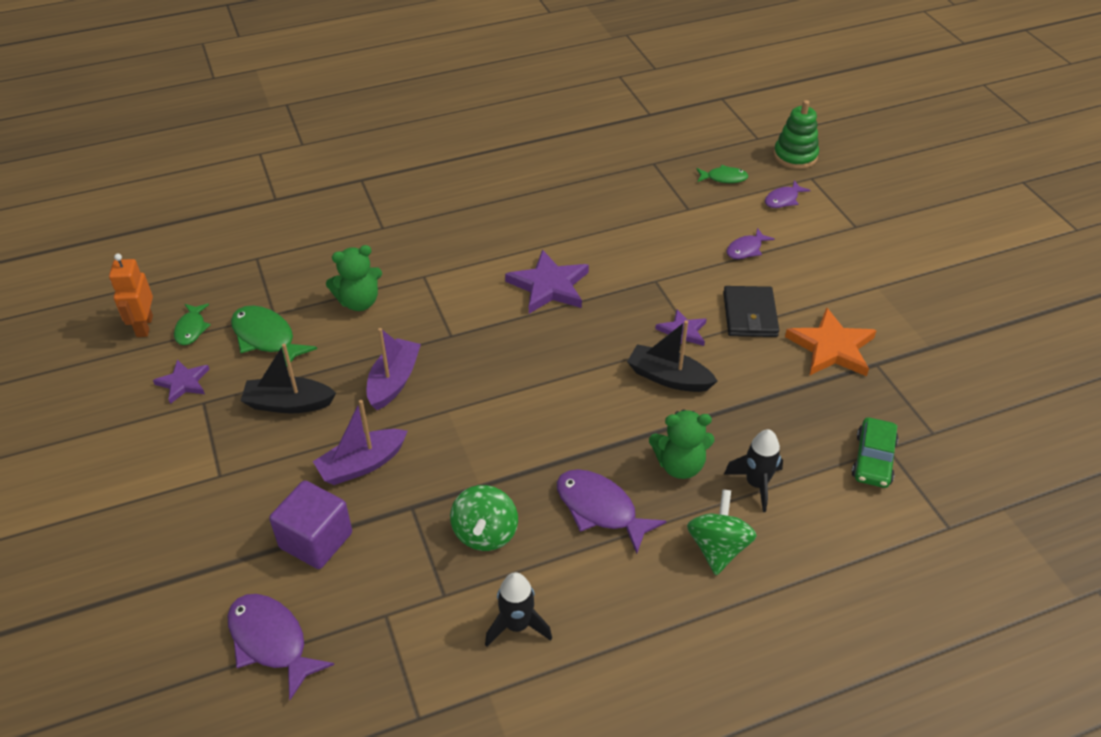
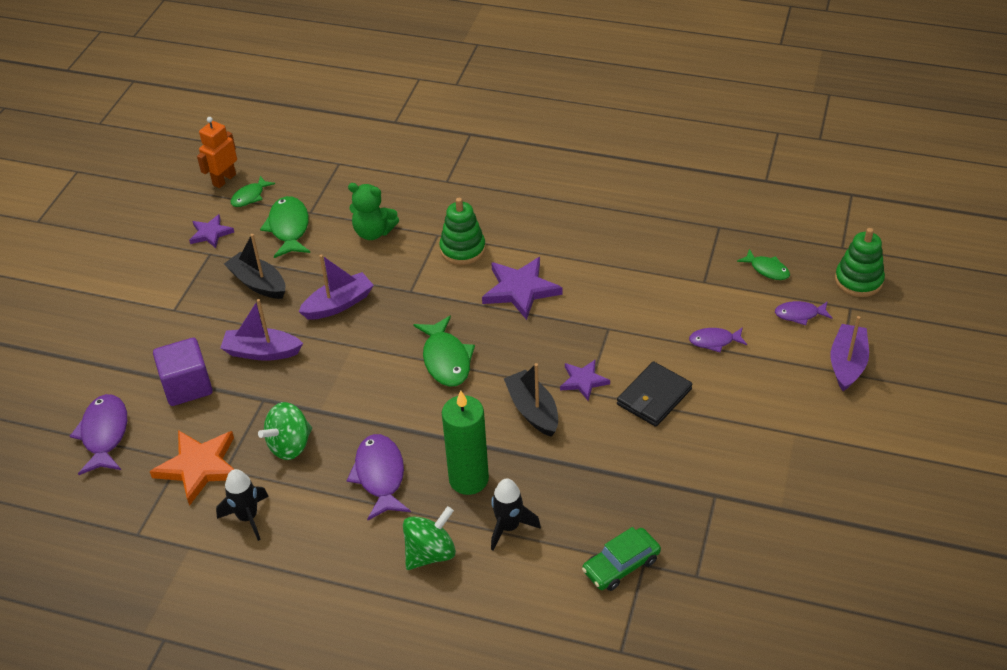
camera: 40 degrees right, 0 degrees up
(460, 277) = (462, 249): none -> green stacking toy
(548, 376) = (446, 359): none -> green fish
(680, 465) = (468, 479): green teddy bear -> green candle
(831, 347) = (692, 461): orange star -> orange star (199, 467)
(854, 218) = (847, 364): none -> purple boat

